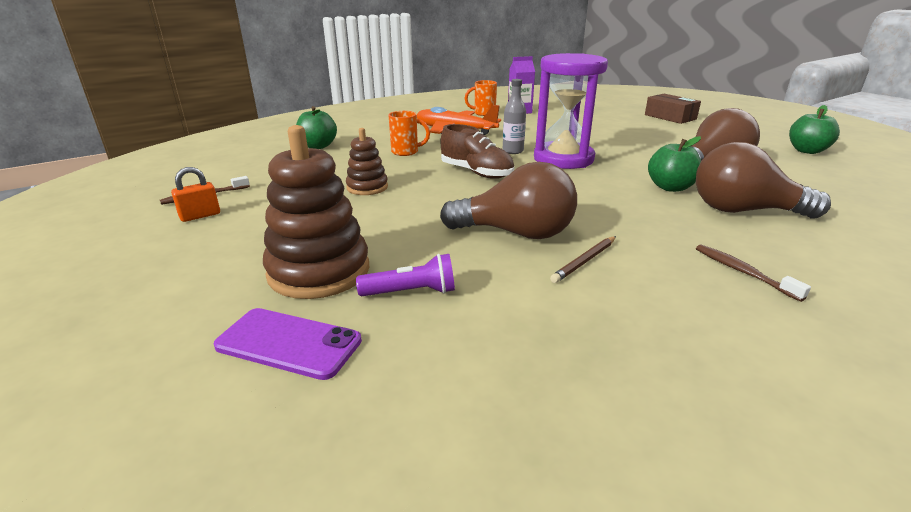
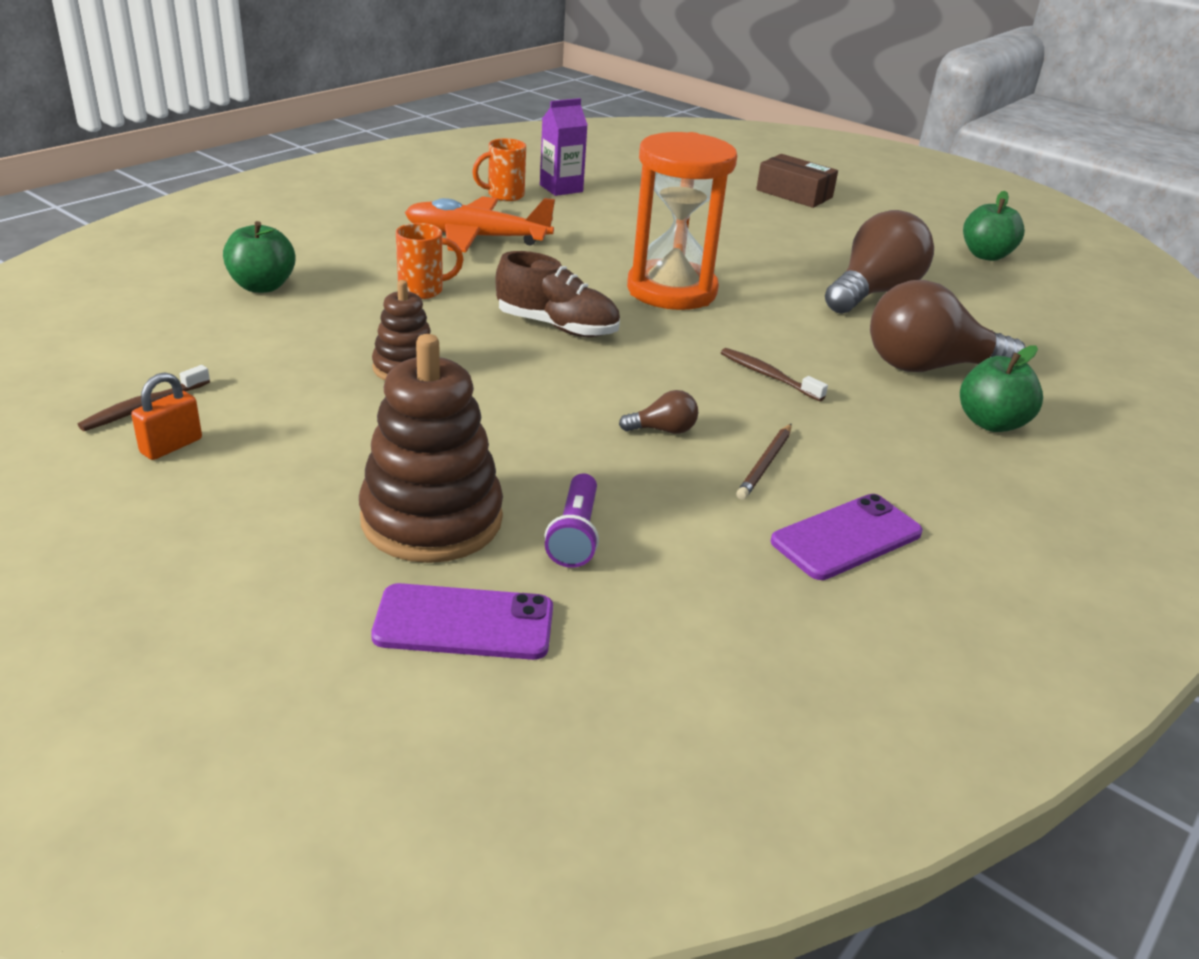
camera: 20 degrees left, 5 degrees up
(411, 292) = (574, 534): purple flashlight -> purple flashlight turned 120 degrees clockwise
(513, 151) = (590, 279): grey bottle -> none
(516, 233) = (663, 430): brown light bulb -> brown light bulb, size x0.43
(563, 159) = (671, 290): purple hourglass -> orange hourglass
(634, 321) = (846, 537): none -> purple phone
(670, 187) = (832, 334): green apple -> green apple (991, 423)
(742, 272) = (944, 459): brown toothbrush -> brown toothbrush (768, 376)

